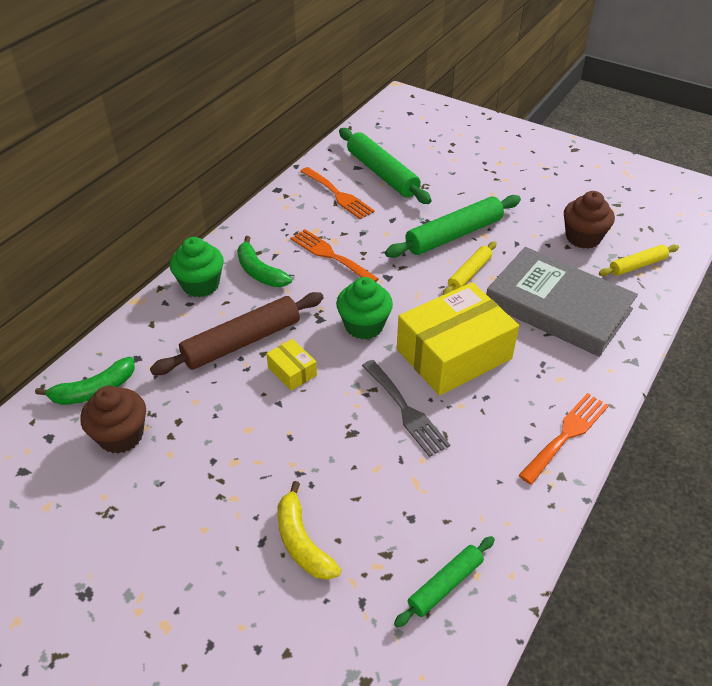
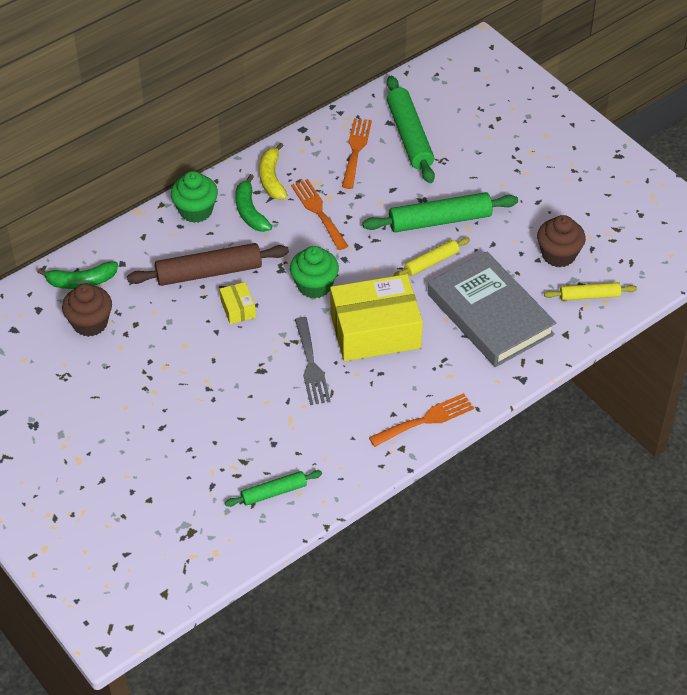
camera: 20 degrees right, 5 degrees up
(302, 542) = (189, 436): yellow banana -> yellow banana (272, 178)
(338, 195) = (356, 150): orange fork -> orange fork turned 150 degrees counterclockwise

